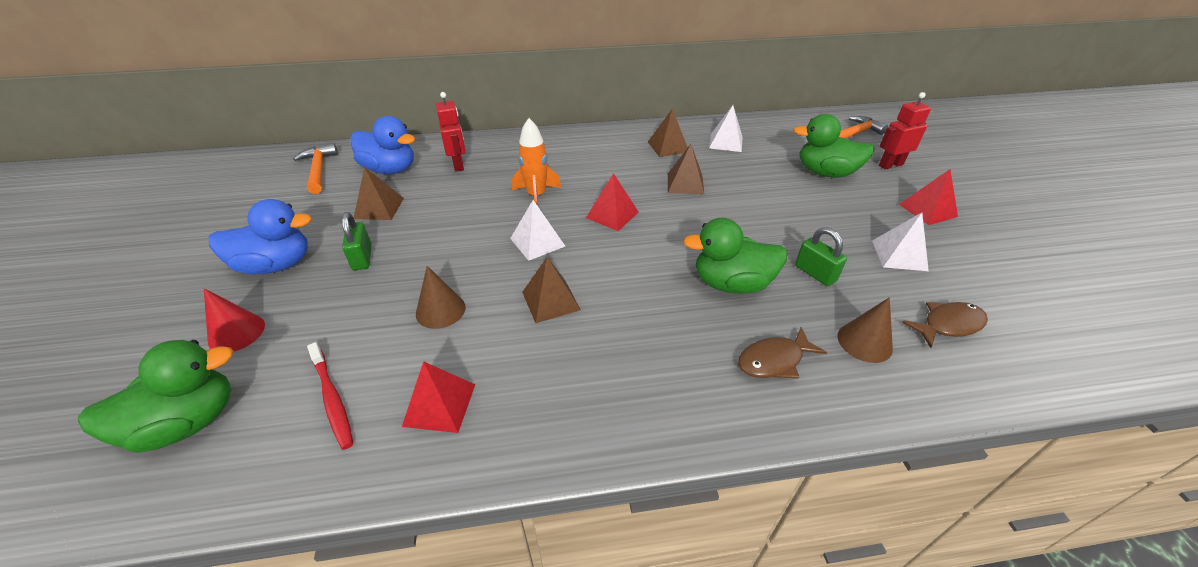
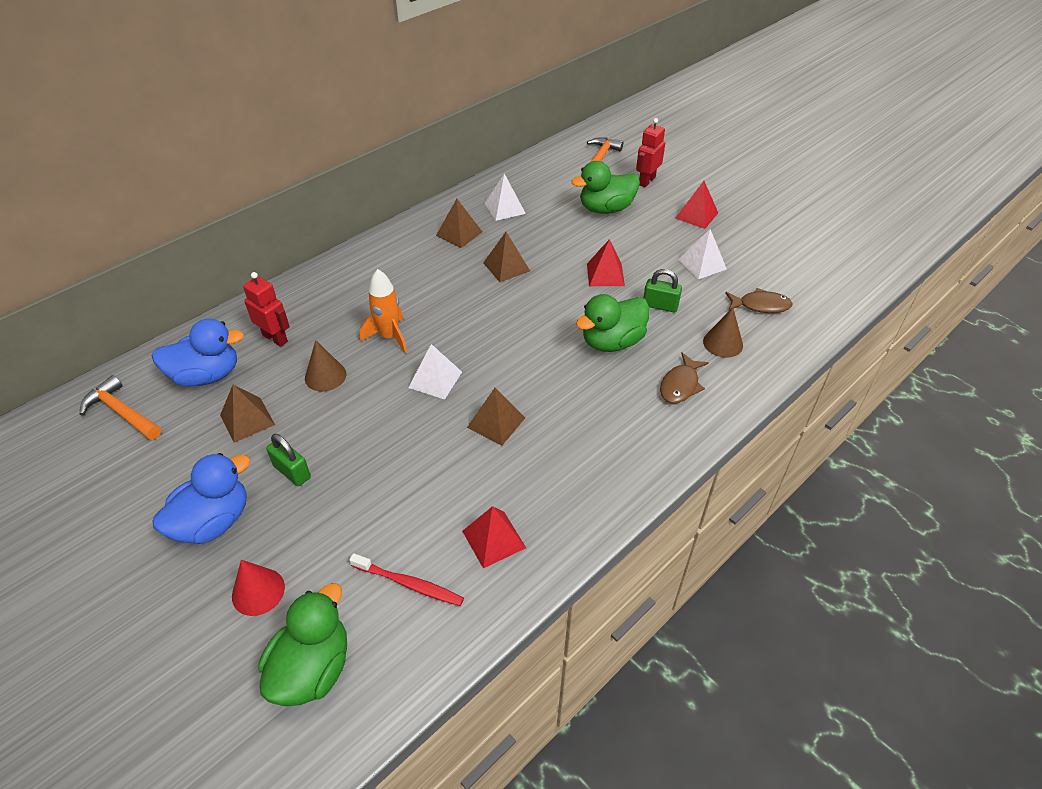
camera: 35 degrees left, 5 degrees up
(440, 310) = (417, 476): brown cone -> brown cone (325, 376)
(612, 214) = (473, 324): red pyramid -> red pyramid (605, 274)
(948, 325) = (760, 305): brown fish -> brown fish turned 60 degrees clockwise

